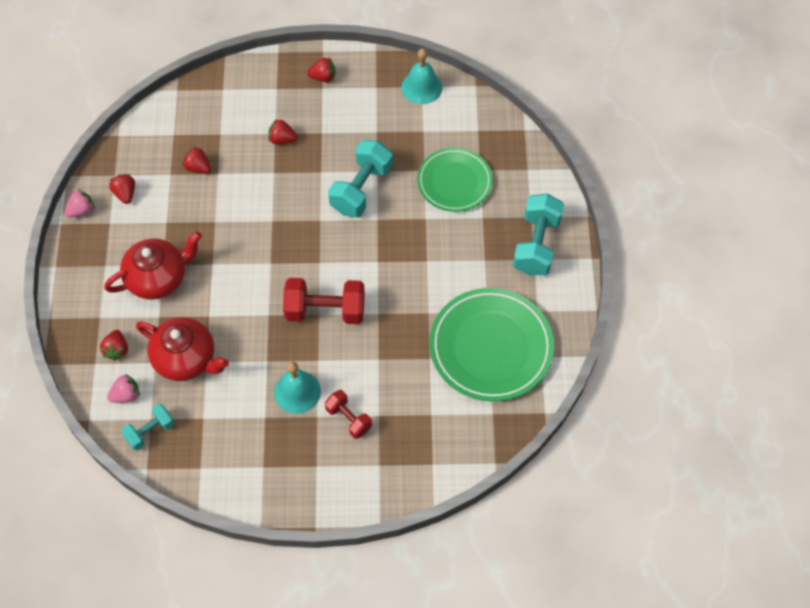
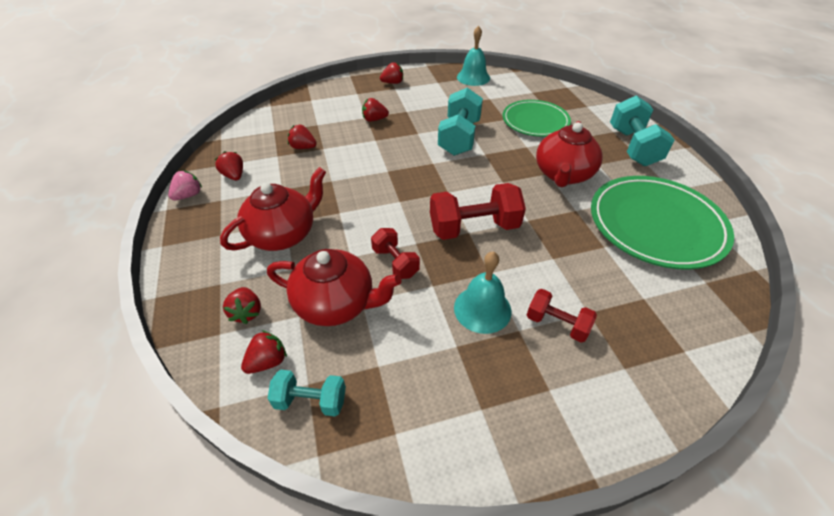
camera: 15 degrees left, 15 degrees down
(126, 395) = (268, 361): pink strawberry -> red strawberry
(150, 431) = (311, 401): turquoise dumbbell -> turquoise dumbbell turned 60 degrees clockwise
(244, 331) = (395, 262): none -> red dumbbell
(441, 266) = (563, 175): none -> red teapot

